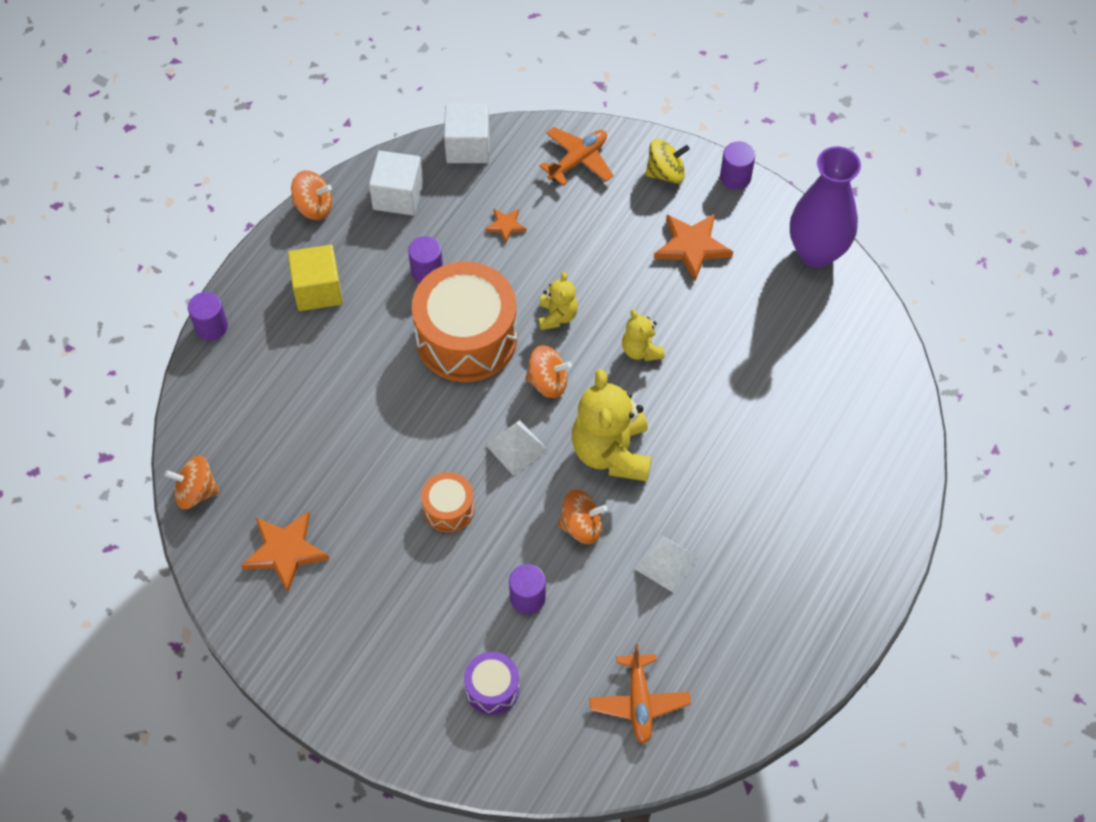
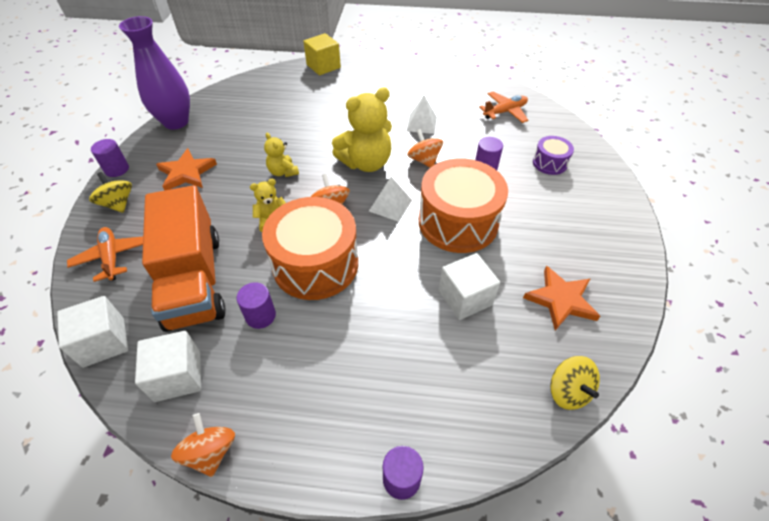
camera: 115 degrees left, 10 degrees down
(196, 492) = (568, 391): orange spinning top -> yellow spinning top
(318, 290) = (314, 395): yellow cube -> yellow cube (323, 66)
(342, 459) = (465, 298): none -> white cube
(448, 509) = (458, 222): orange drum -> orange drum, size x2.09
(506, 225) = (194, 280): orange star -> orange truck
(578, 160) = (112, 257): orange plane -> orange plane turned 45 degrees clockwise
(641, 350) = (283, 172): yellow teddy bear -> yellow teddy bear turned 105 degrees clockwise

